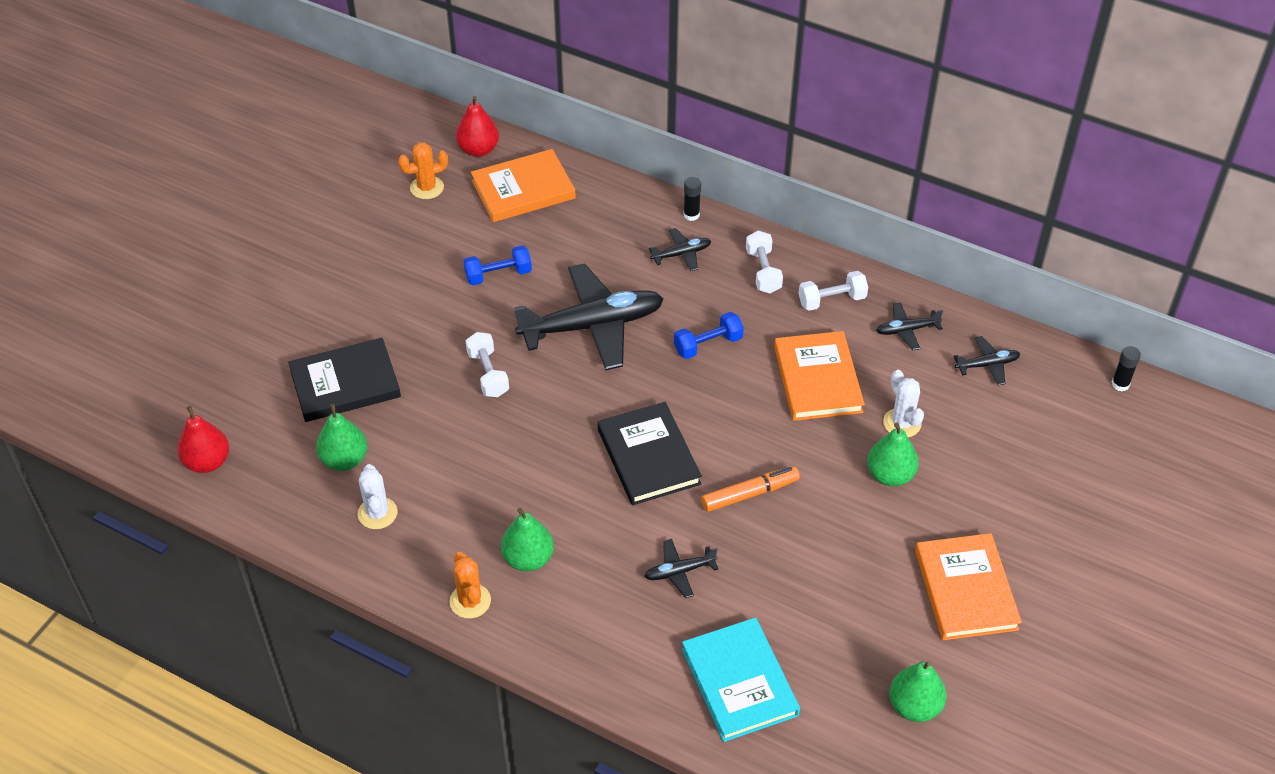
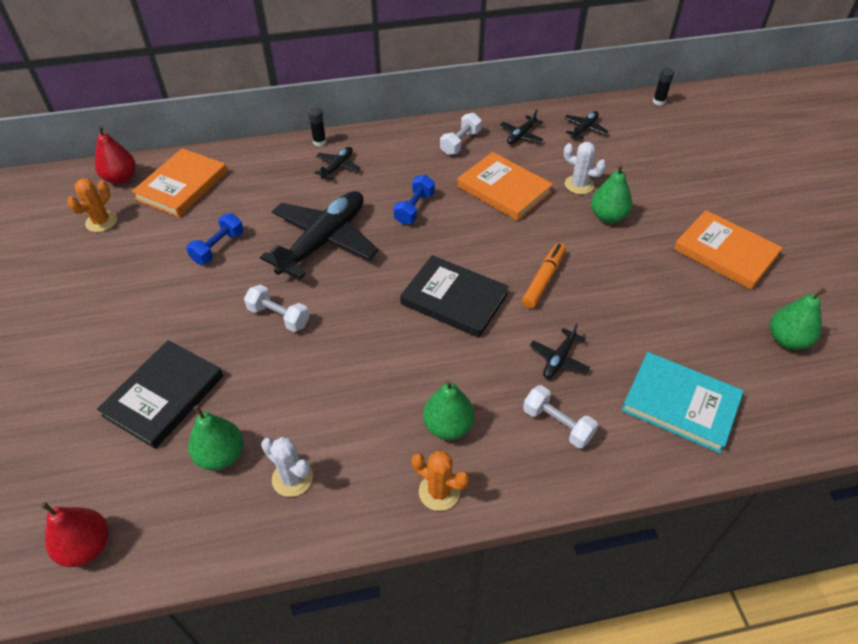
camera: 40 degrees left, 0 degrees up
(763, 271) = (401, 149): white dumbbell -> white dumbbell (557, 424)

